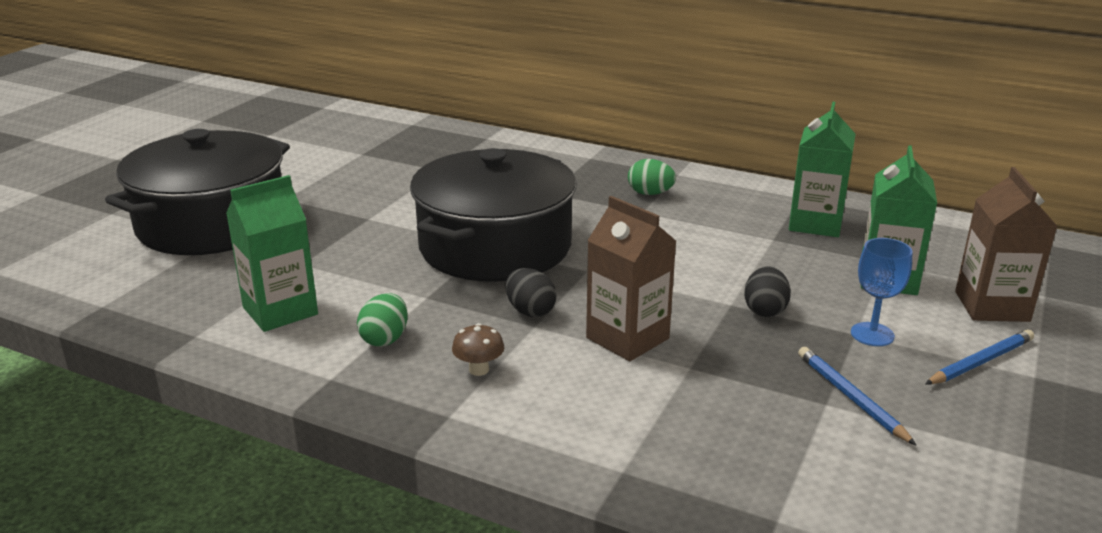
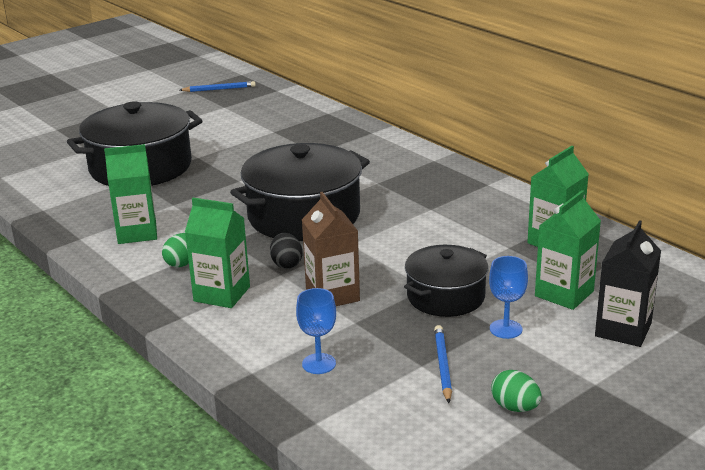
camera: 25 degrees right, 0 degrees up
(479, 370) = (222, 294): brown mushroom -> green carton
(650, 193) = (450, 196): green egg -> green egg (515, 407)
(699, 435) = (319, 364): none -> blue goblet
(765, 310) = (445, 296): black egg -> black pot
(980, 362) = (565, 365): blue pencil -> blue pencil (219, 89)
(992, 306) = (623, 330): brown carton -> black carton

